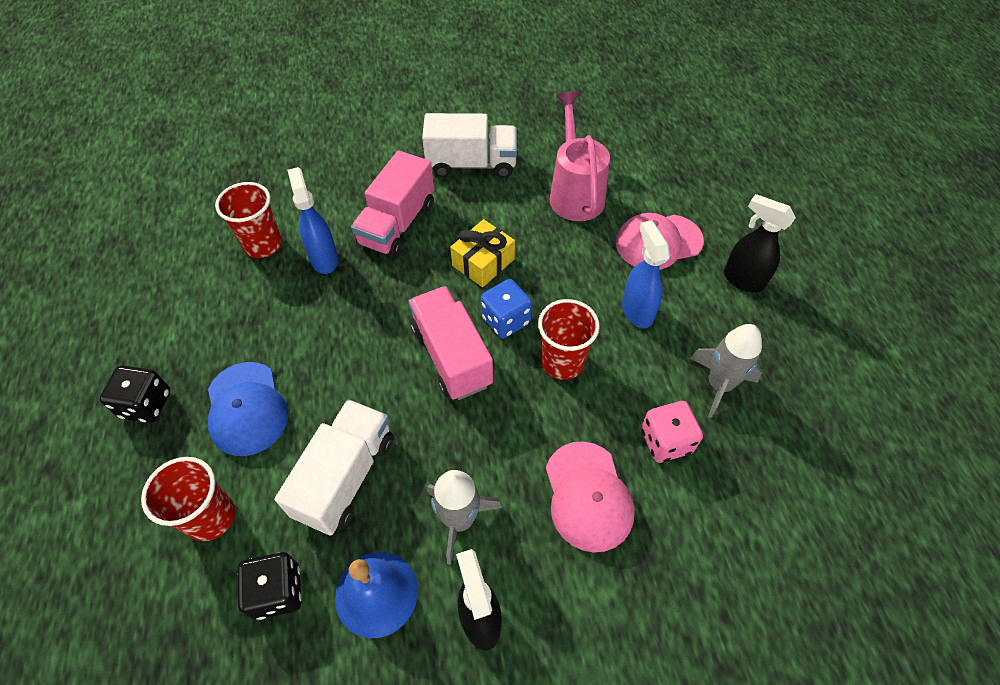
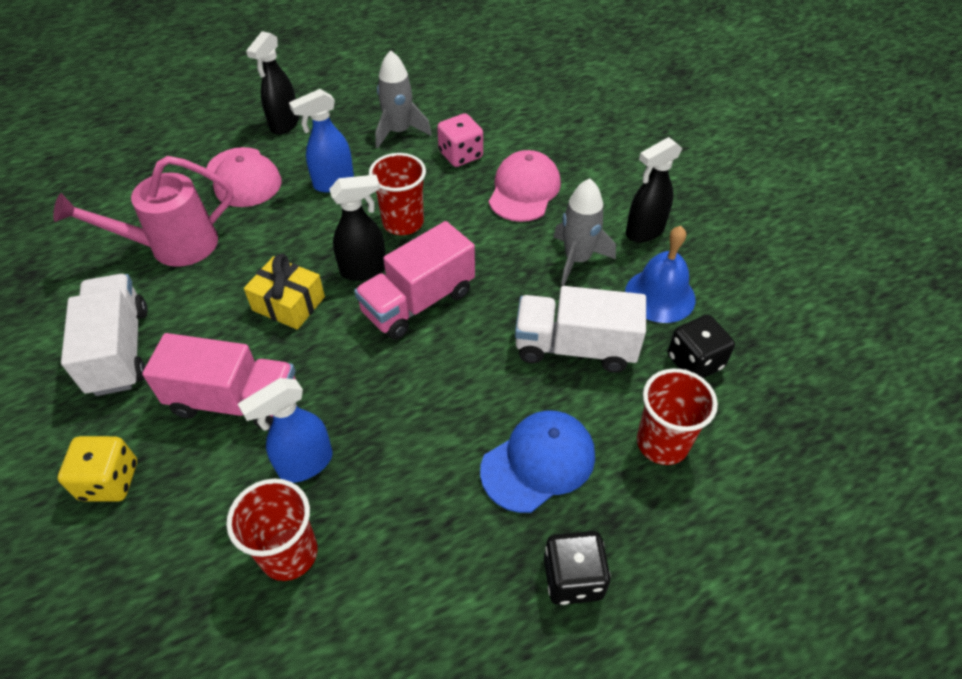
camera: 105 degrees left, 5 degrees down
(363, 162) = (109, 481): none -> yellow dice
(506, 320) = (364, 270): blue dice -> black spray bottle
(588, 496) = (524, 190): pink cap -> pink cap turned 45 degrees counterclockwise

